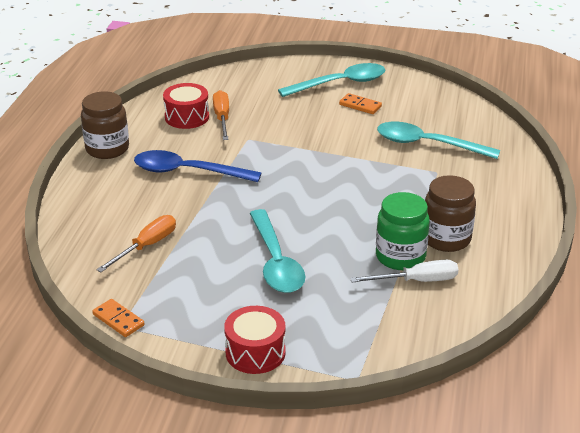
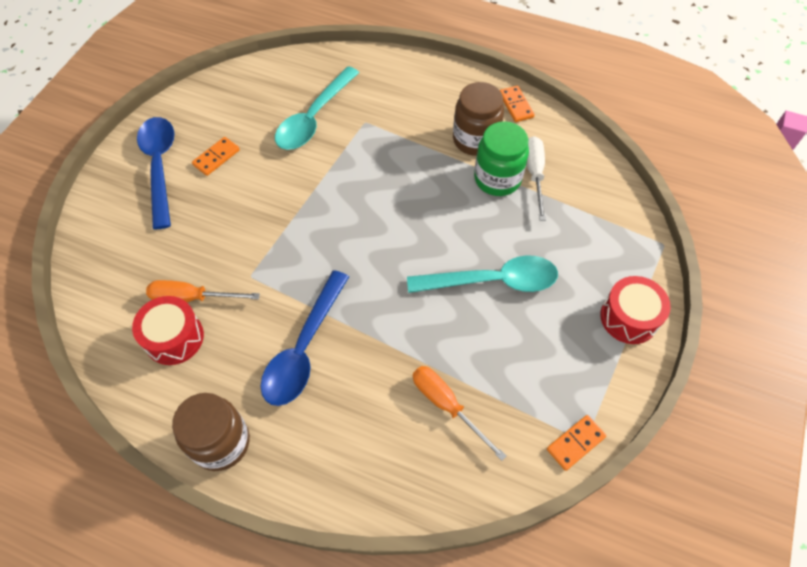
camera: 80 degrees left, 25 degrees up
(340, 84) = (160, 167): turquoise spoon -> blue spoon
(510, 263) = (516, 105): none -> orange domino

